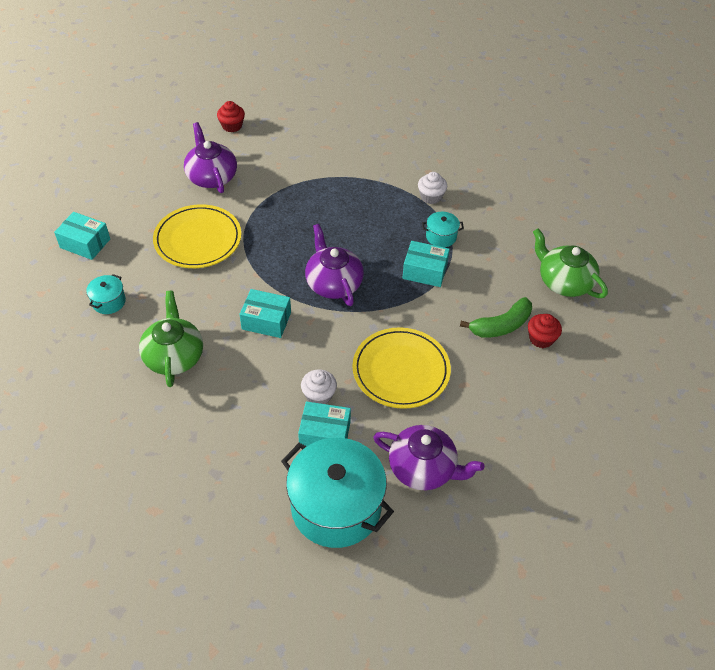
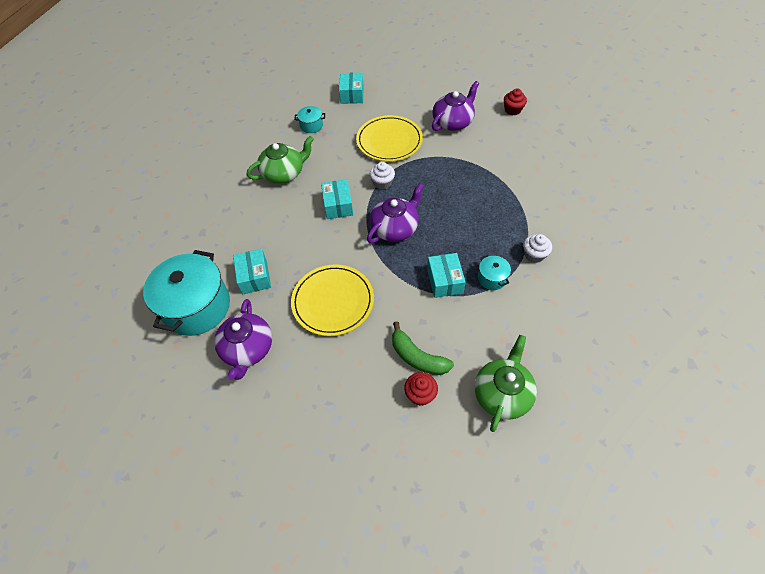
camera: 70 degrees right, 5 degrees up
(319, 395) = (286, 260): white cupcake -> white cupcake (382, 183)

